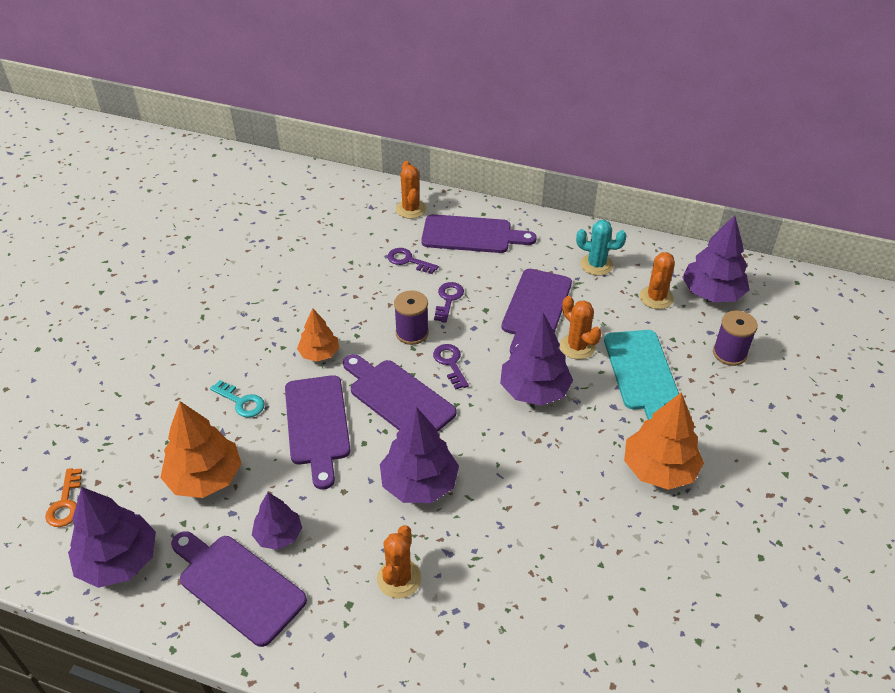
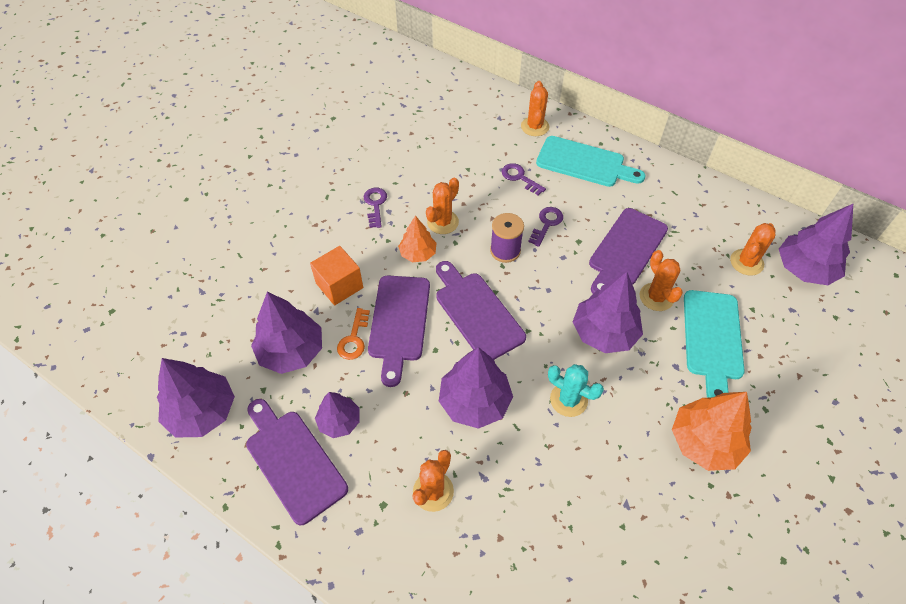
camera: 15 degrees right, 10 degrees up
(65, 503) = (173, 347): orange key -> orange key (354, 339)
(205, 478) = (291, 351): orange tree -> purple tree
(241, 402) = (339, 285): turquoise key -> orange cube
(338, 318) = (442, 222): none -> orange cactus
(450, 363) = (532, 288): purple key -> purple key (375, 205)
(471, 235) = (584, 163): purple cutting board -> turquoise cutting board
(596, 265) = (696, 216): turquoise cactus -> turquoise cactus (568, 400)
(729, 353) = (806, 336): purple spool -> none

